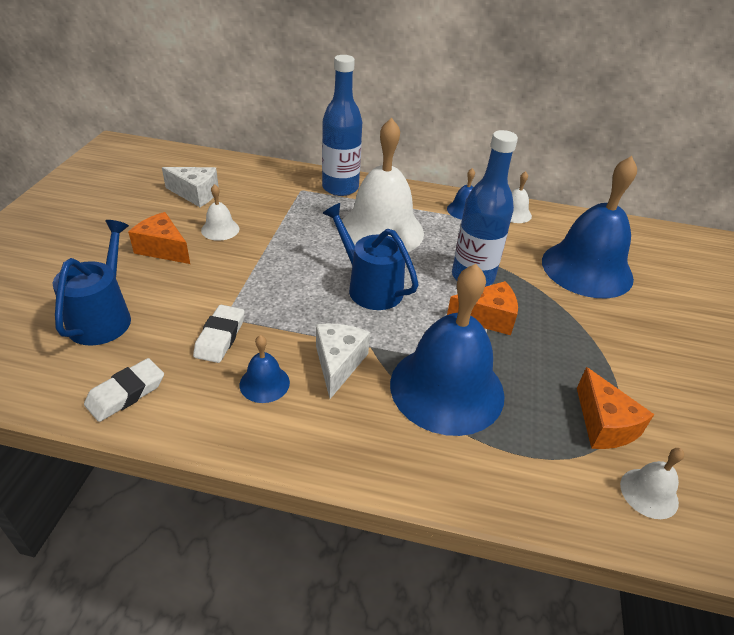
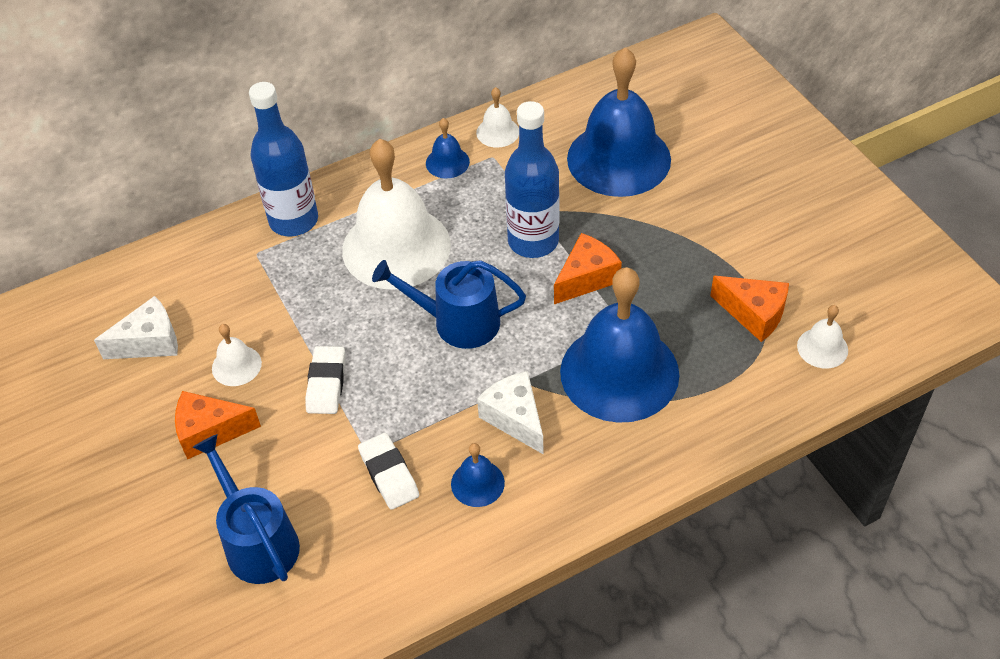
camera: 35 degrees left, 10 degrees up
(126, 393) = (378, 584): white eraser -> white eraser (326, 383)

